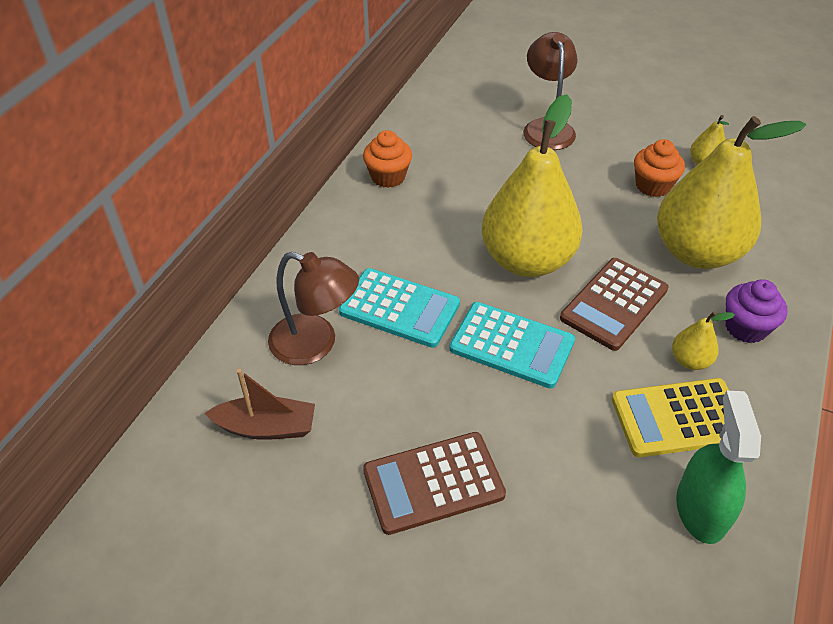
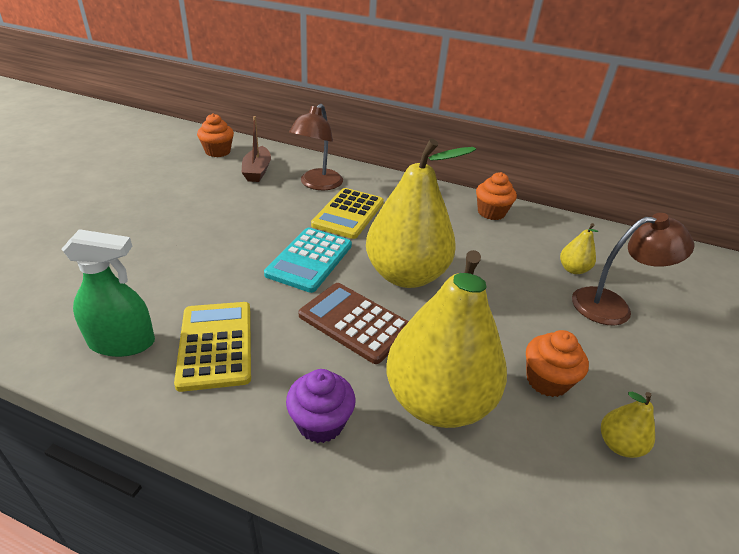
camera: 85 degrees right, 10 degrees down
(180, 501) = (218, 152): none -> orange cupcake
(399, 308) = (348, 214): turquoise calculator -> yellow calculator
(433, 483) = (199, 221): brown calculator -> none
(690, 361) = (280, 365): yellow pear -> yellow pear (573, 269)

